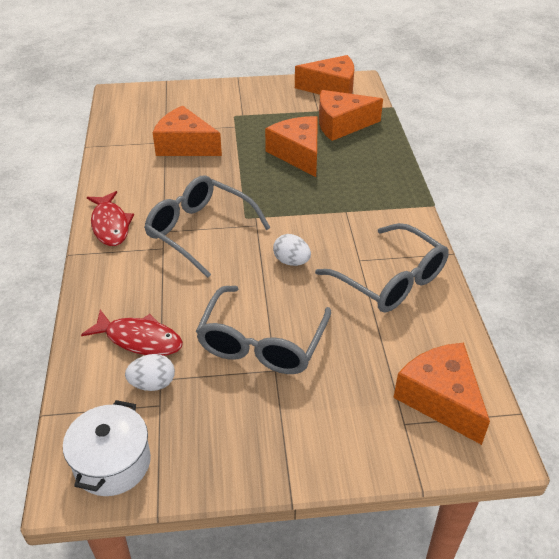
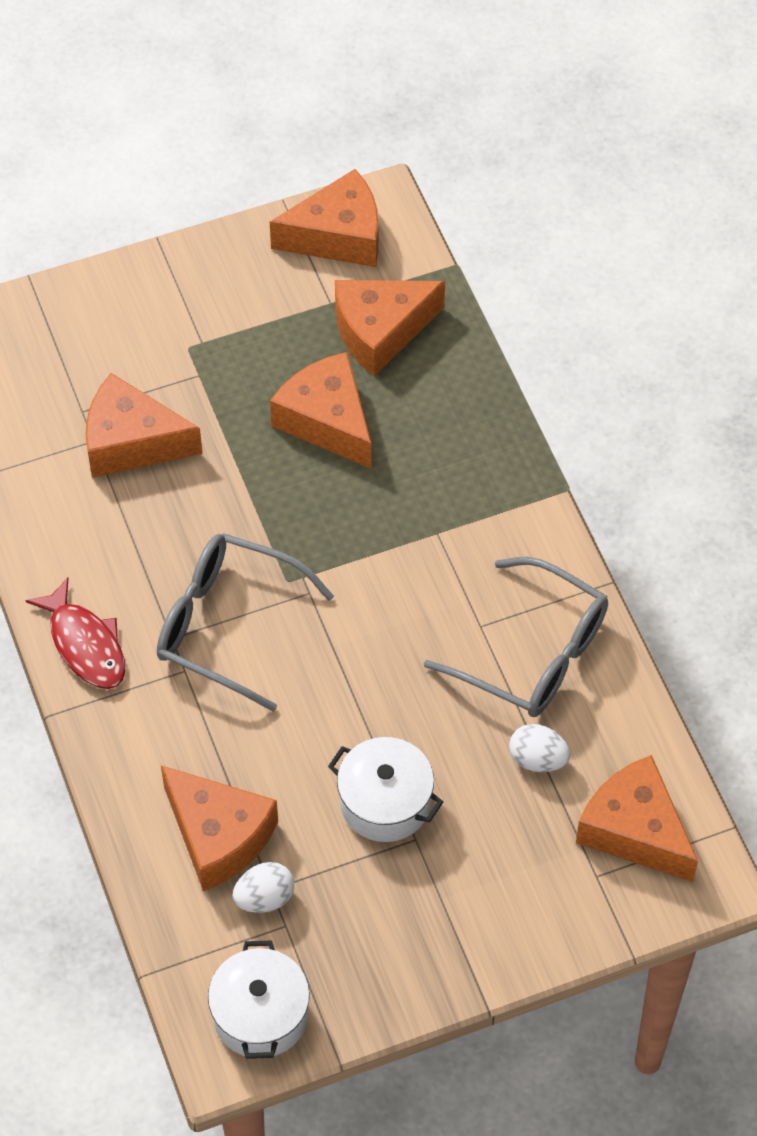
camera: 15 degrees left, 15 degrees up
(139, 339) = (218, 836): red fish -> orange cheese
(261, 343) = (385, 802): grey glasses -> white pot
(291, 261) = (383, 652): white egg -> white egg (537, 759)

